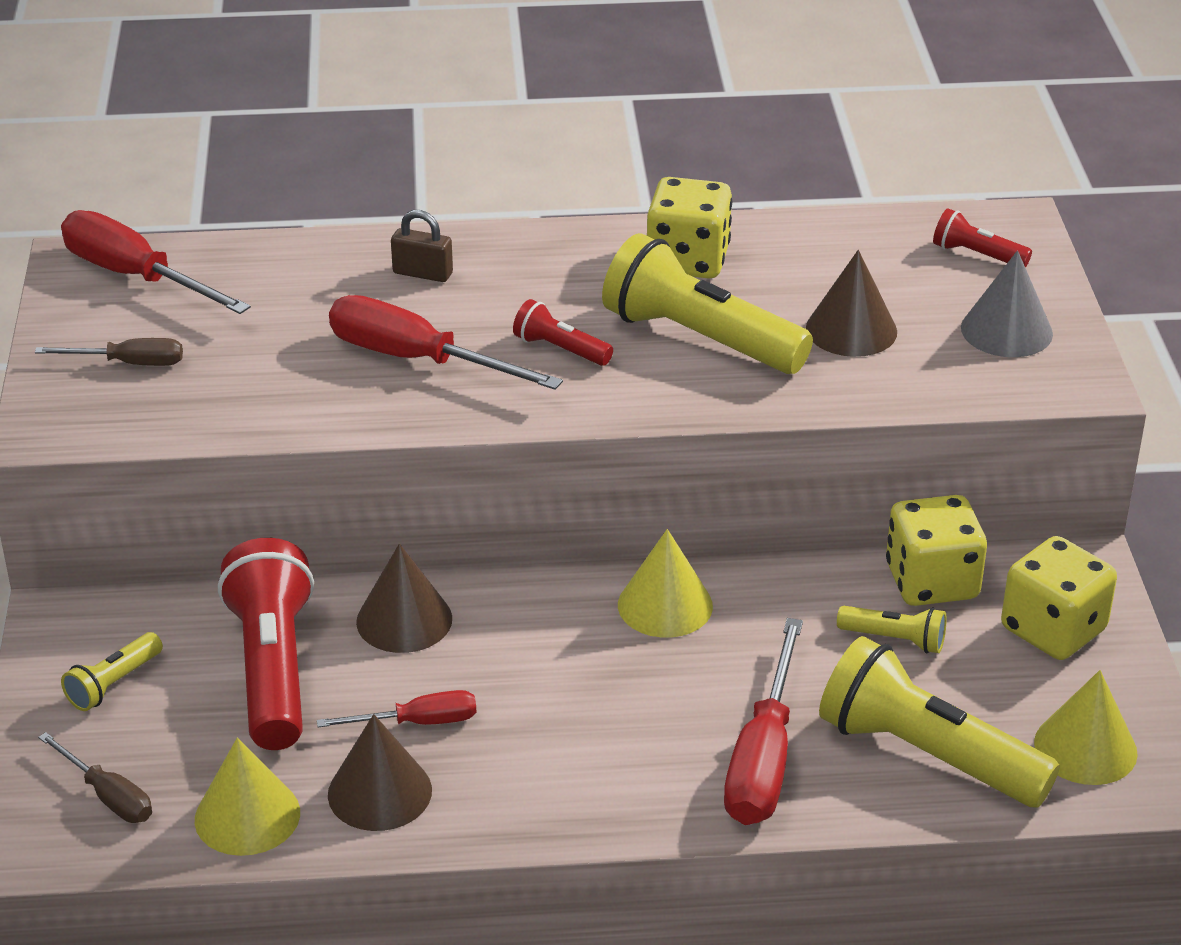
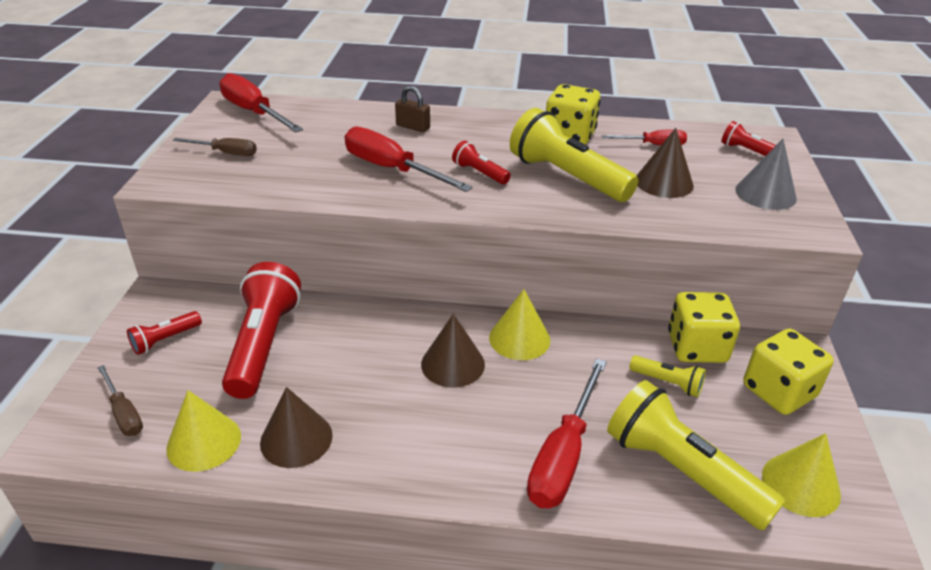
camera: 10 degrees right, 0 degrees up
(113, 684) = (165, 340): yellow flashlight -> red flashlight
(404, 620) = (355, 325): brown cone -> brown cone (453, 364)
(418, 722) = (339, 393): red screwdriver -> red screwdriver (653, 145)

